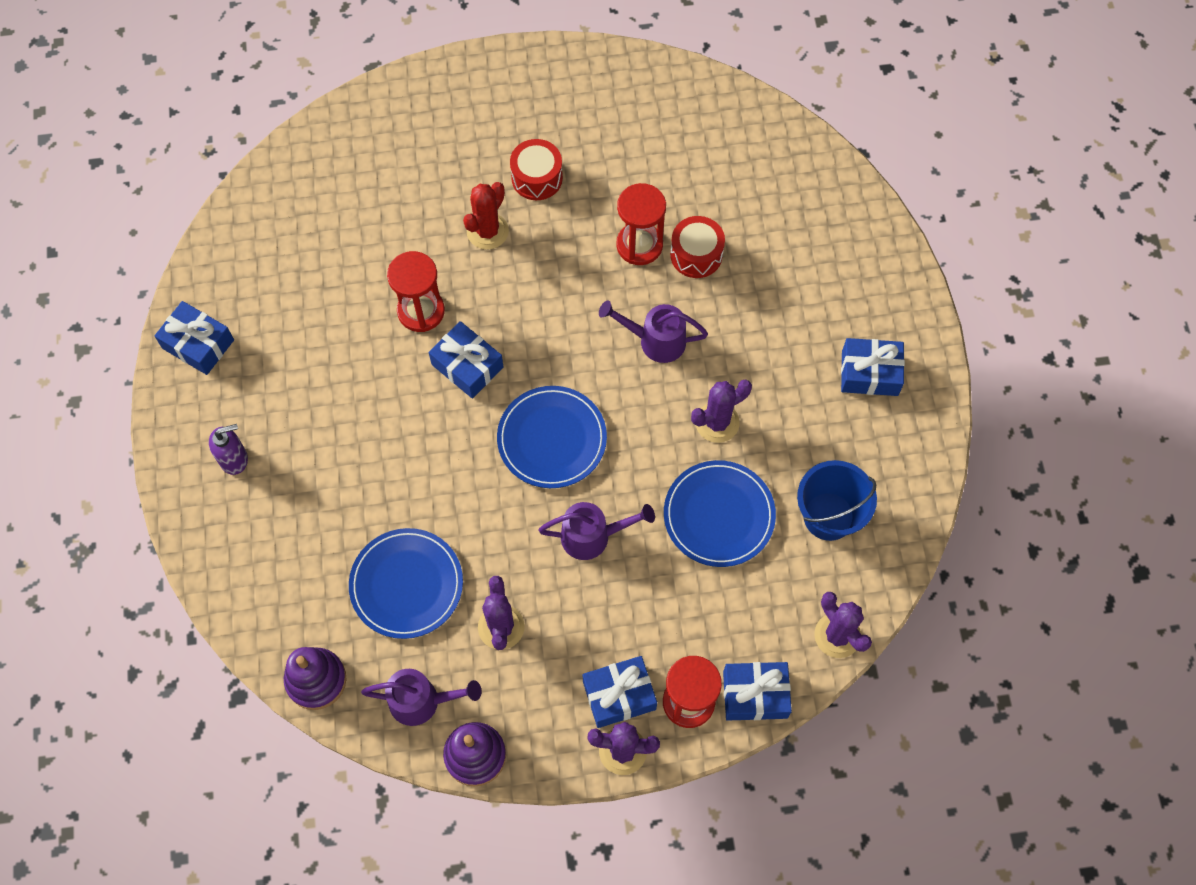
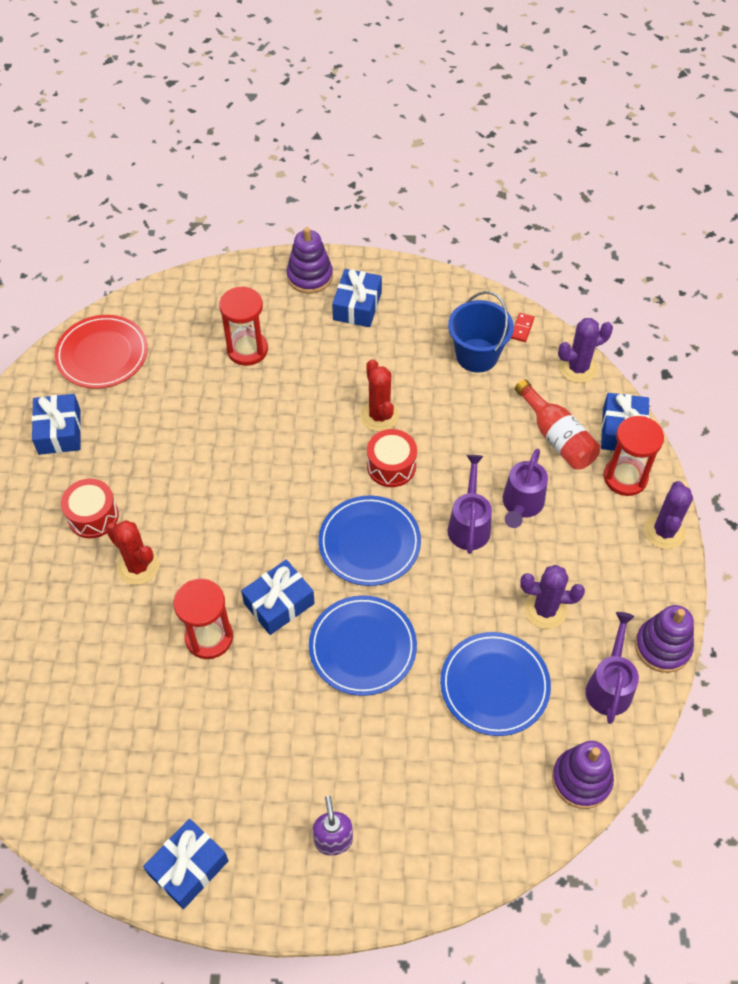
camera: 80 degrees left, 10 degrees down
(619, 695) = (615, 526): blue gift -> blue gift (59, 431)
(639, 245) = (191, 444): red hourglass -> red hourglass (247, 349)
(655, 340) = (290, 448): purple watering can -> purple watering can (521, 505)
(696, 254) = (214, 404): red drum -> red drum (391, 466)
(717, 422) = (379, 416): purple cactus -> red cactus
(719, 515) = (464, 429): blue plate -> blue plate (362, 647)
(729, 619) = (557, 437): none -> red bottle
(736, 134) = (102, 354): none -> red plate
(883, 563) = (522, 328): none -> red domino
(901, 314) = (310, 276): none -> purple stacking toy

